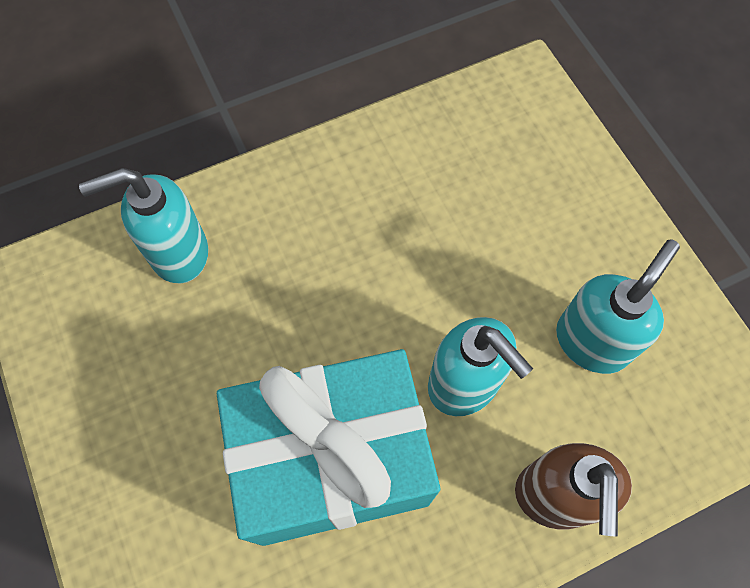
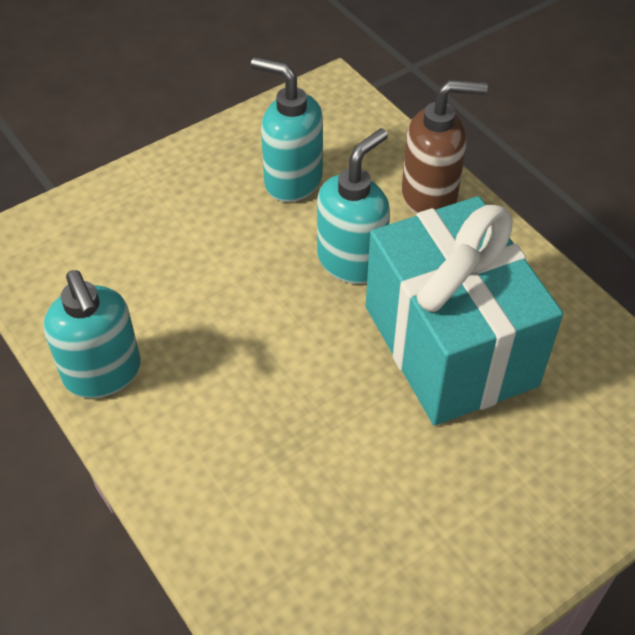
camera: 100 degrees left, 15 degrees down
(178, 253) = (259, 534): turquoise soap dispenser -> turquoise soap dispenser (103, 374)

